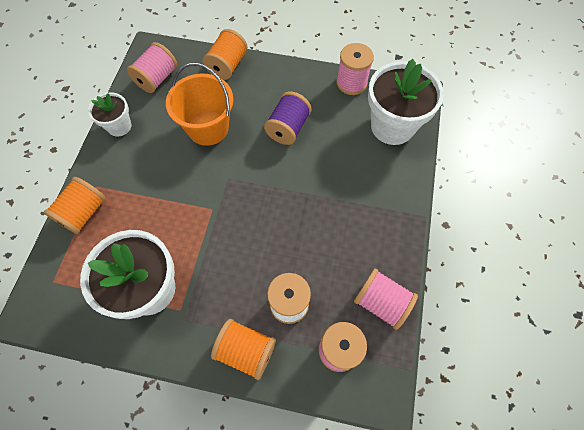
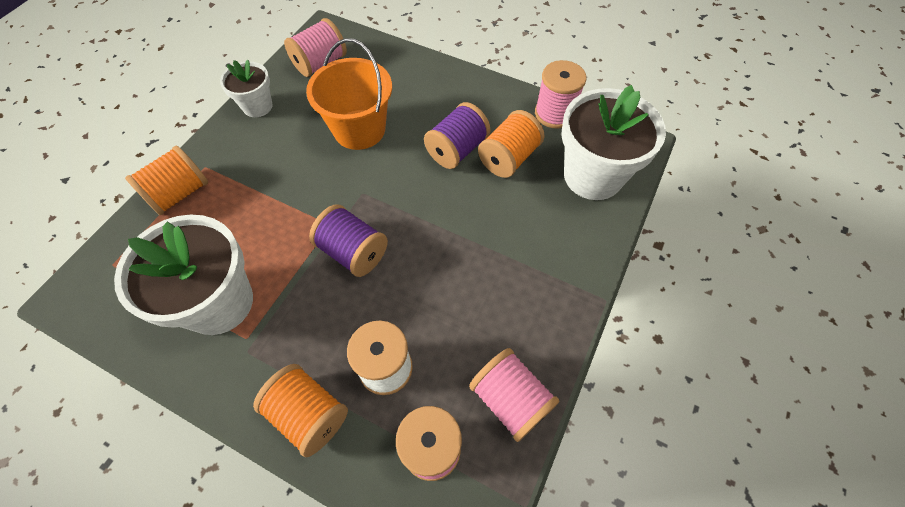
camera: 15 degrees right, 5 degrees down
(227, 66) = (407, 65): orange spool -> orange spool (508, 158)
(236, 225) = (353, 252): none -> purple spool

